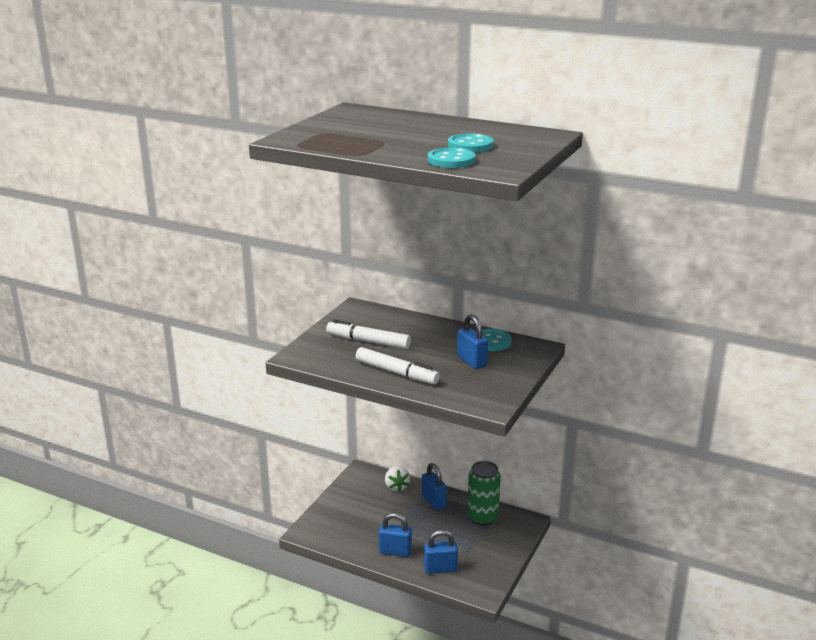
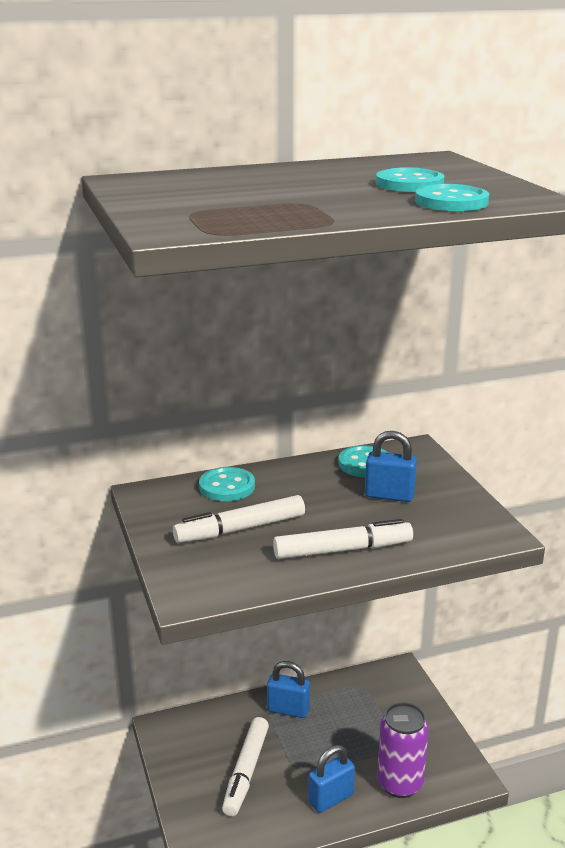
camera: 45 degrees left, 0 degrees up
(372, 514) = (246, 772): none -> white marker
(396, 487) = (228, 719): white strawberry -> none
(399, 320) = (227, 486): none -> turquoise button
(440, 569) = (400, 783): blue padlock -> purple can
(482, 517) = (358, 695): green can -> none

